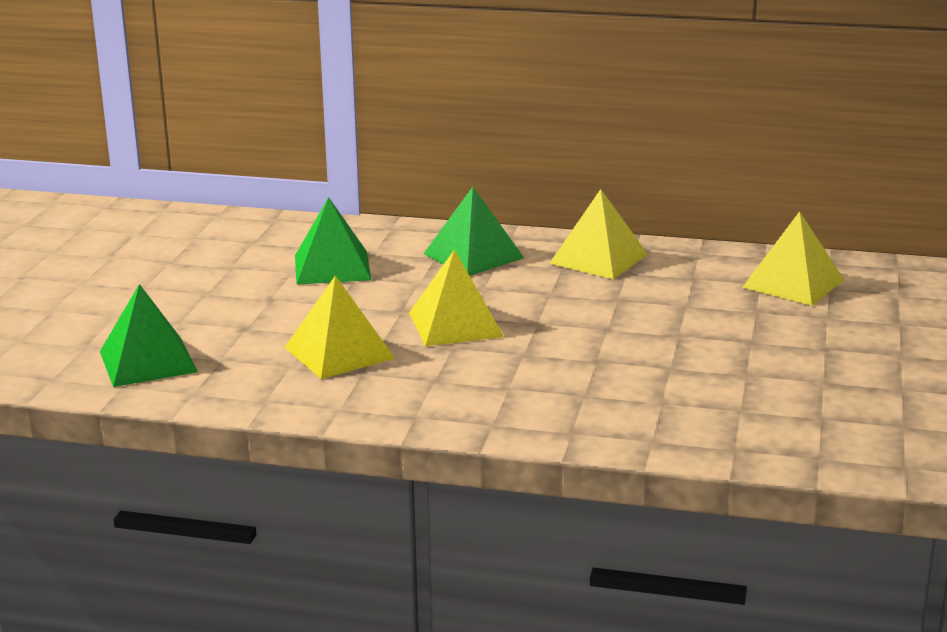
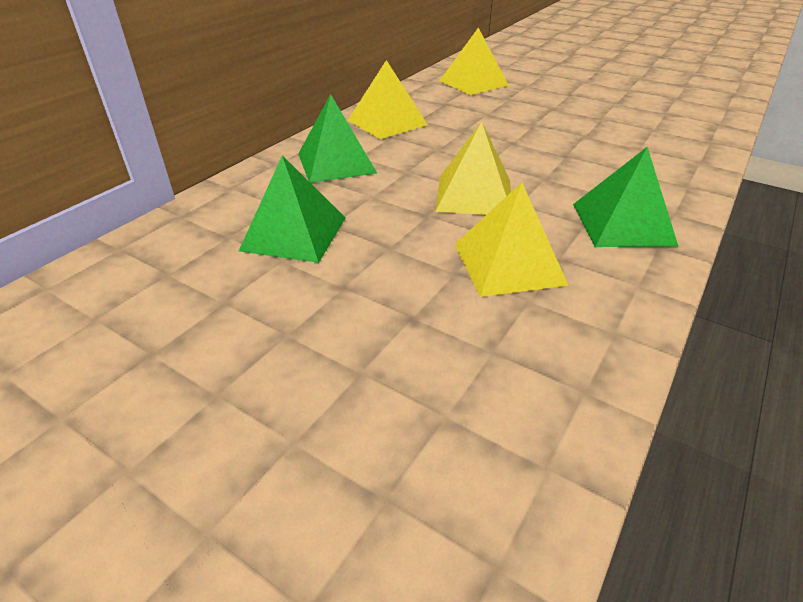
camera: 70 degrees left, 15 degrees up
(148, 361) = (475, 424): green pyramid -> green pyramid (622, 224)

